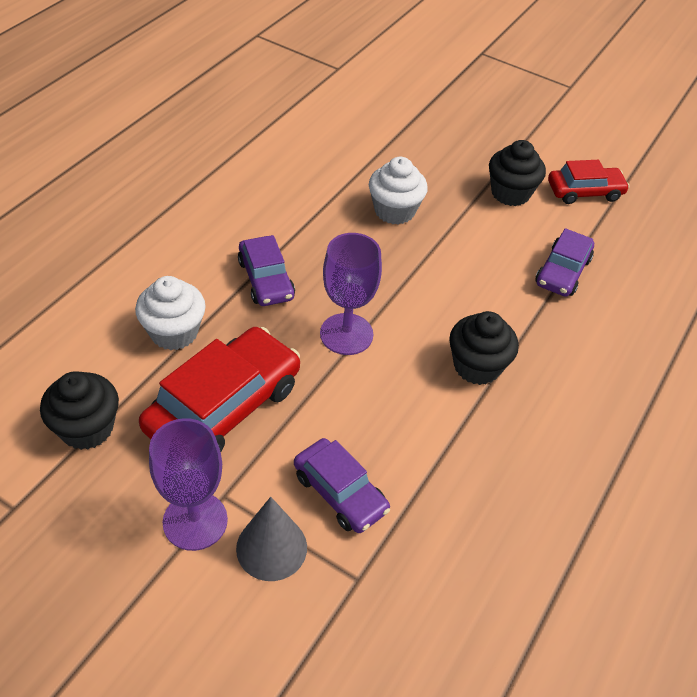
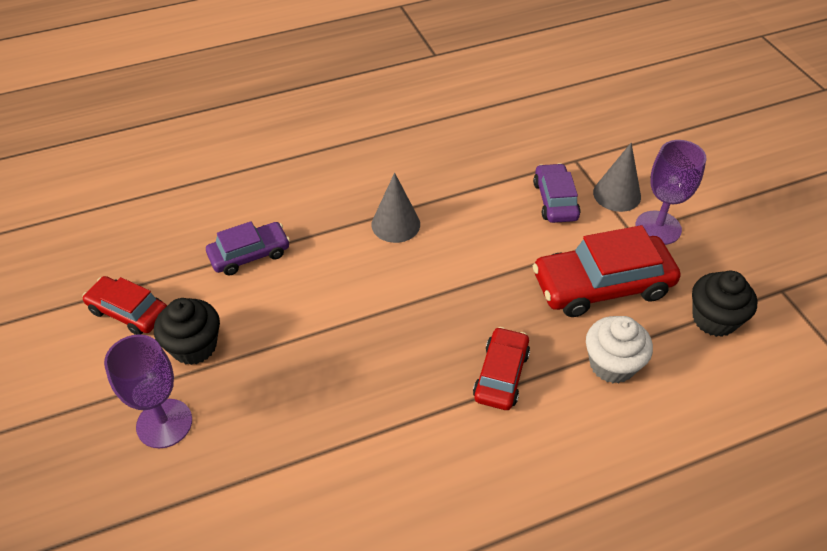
camera: 140 degrees left, 0 degrees up
(266, 279) = (501, 375): purple car -> red car
(346, 334) = (470, 292): purple goblet -> purple goblet (164, 423)
(394, 211) = (321, 386): white cupcake -> none
(477, 366) = (395, 224): black cupcake -> grey cone

